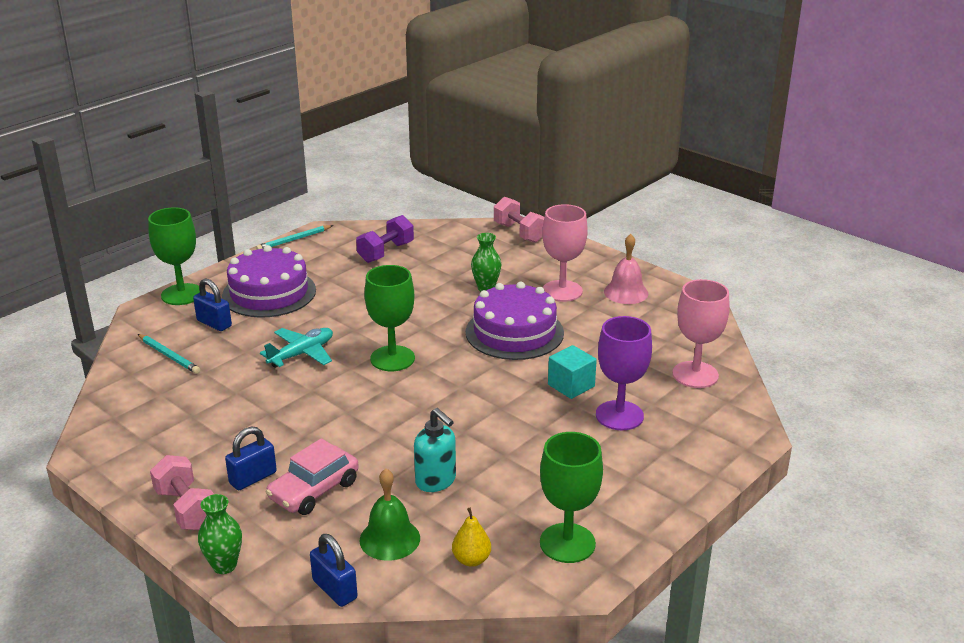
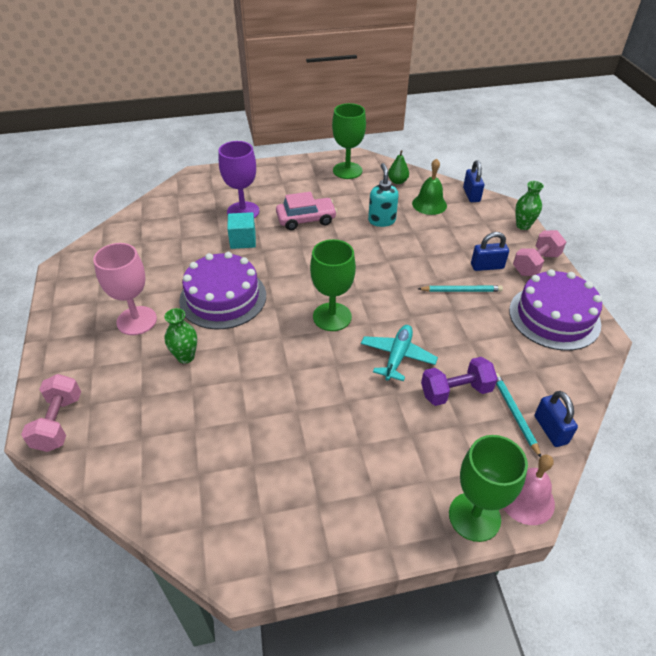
camera: 145 degrees left, 15 degrees up
(187, 509) = (535, 264): pink dumbbell -> pink dumbbell turned 45 degrees clockwise
(214, 323) = (456, 440): blue padlock -> blue padlock (550, 429)
(269, 293) = (379, 463): purple cake -> purple cake (554, 317)
(294, 240) = (287, 568): turquoise pencil -> turquoise pencil (461, 291)
(301, 354) = (397, 356): turquoise plane -> turquoise plane turned 120 degrees clockwise
(314, 490) = (453, 244): pink car -> pink car (306, 219)
(386, 252) = (212, 469): purple dumbbell -> purple dumbbell (455, 392)
(471, 560) = (397, 181): yellow pear -> green pear
(626, 292) = (98, 294): pink bell -> pink bell (526, 499)
(695, 375) = (166, 215): pink goblet -> none

